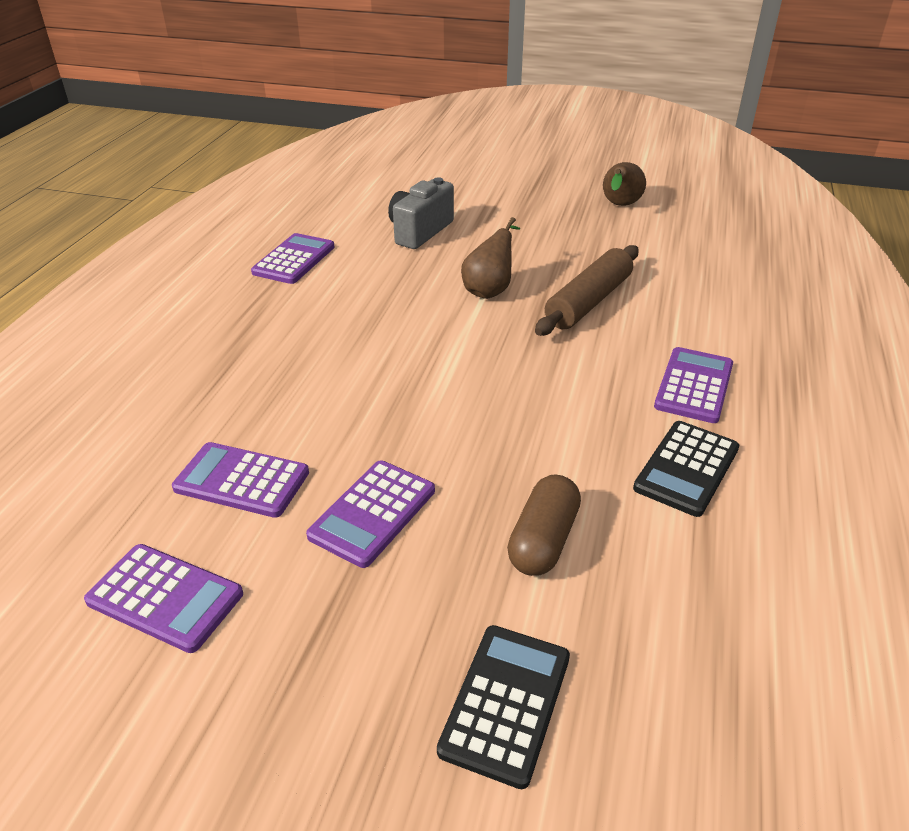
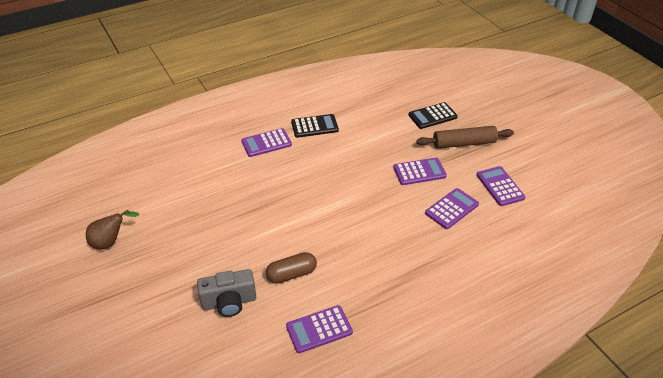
camera: 135 degrees left, 5 degrees up
(241, 481) = (451, 209): purple calculator -> purple calculator turned 105 degrees counterclockwise
(490, 290) = (260, 232): brown pear -> none
(543, 540) = (381, 136): brown capsule -> brown capsule (291, 274)
(588, 302) = (235, 197): brown rolling pin -> brown rolling pin (464, 143)

